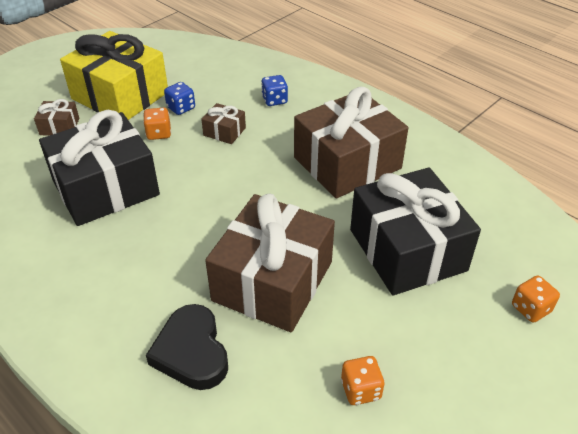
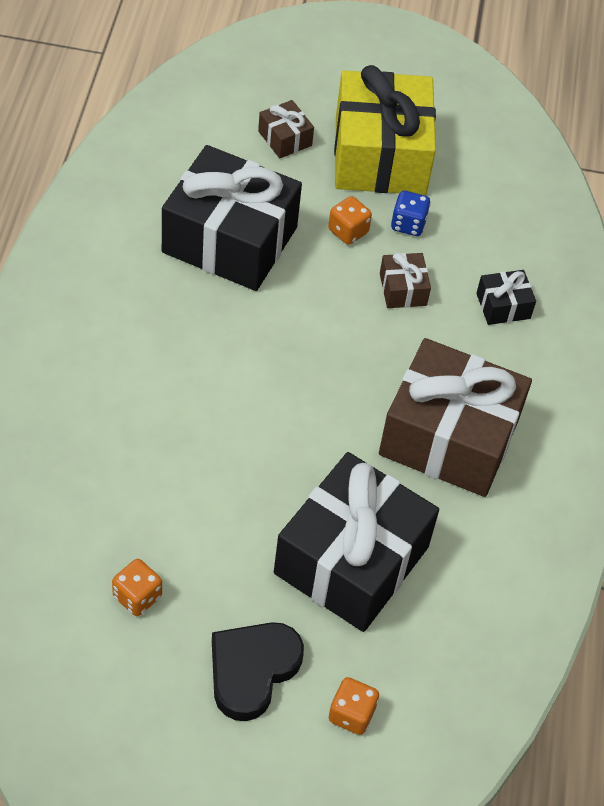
camera: 50 degrees right, 10 degrees up
(191, 352) = (85, 438): black heart -> black heart (252, 670)
(273, 281) = (215, 457): brown gift -> none
(274, 100) = (503, 306): blue dice -> black gift

